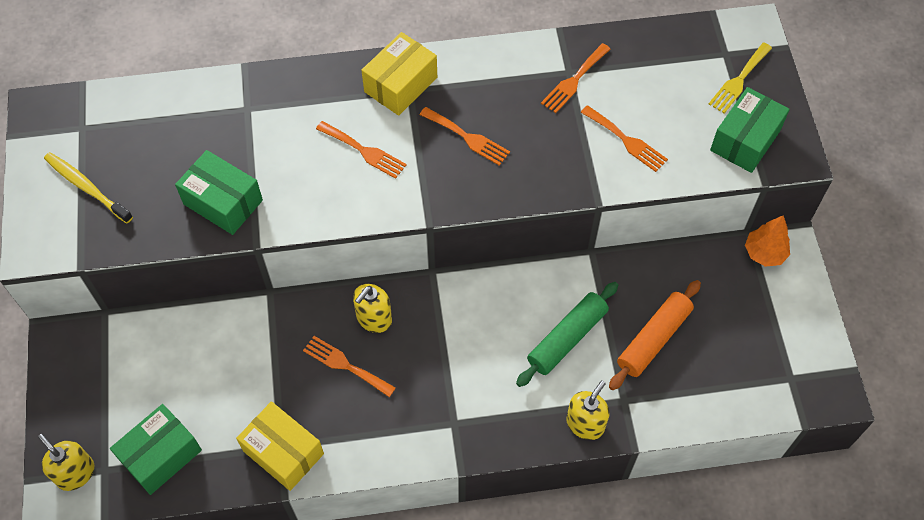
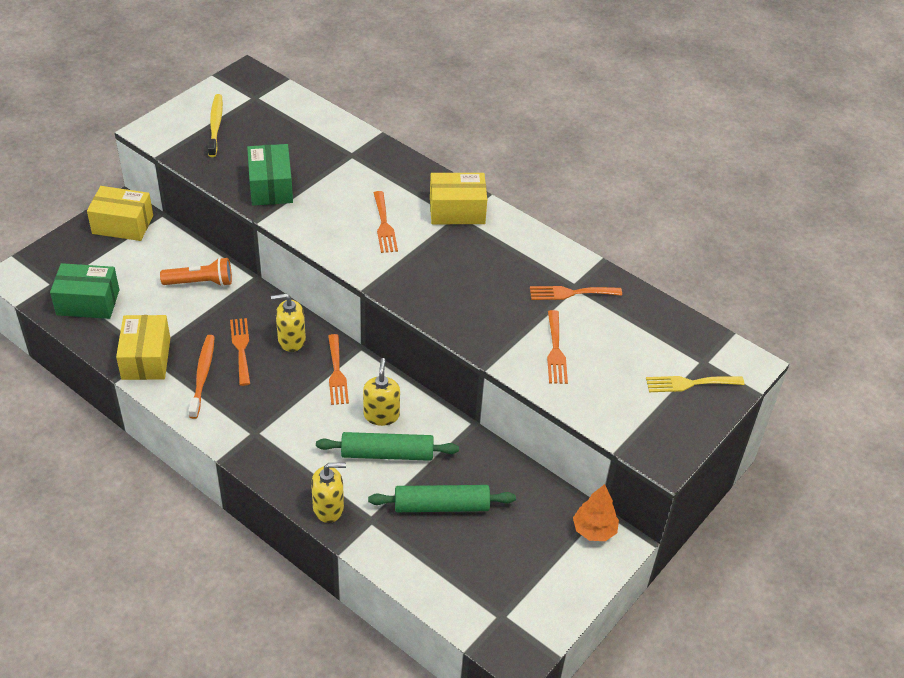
camera: 45 degrees right, 15 degrees down
(75, 473) = (39, 272): yellow soap dispenser -> yellow soap dispenser (381, 415)
(84, 356) = (123, 224): none -> yellow box
(231, 341) = (201, 282): none -> orange flashlight
(348, 418) = (202, 375): none -> orange toothbrush
(467, 137) = (455, 268): orange fork -> orange fork (336, 373)
(653, 339) = (441, 506): orange rolling pin -> green rolling pin
(745, 140) = (640, 418): green box -> none

